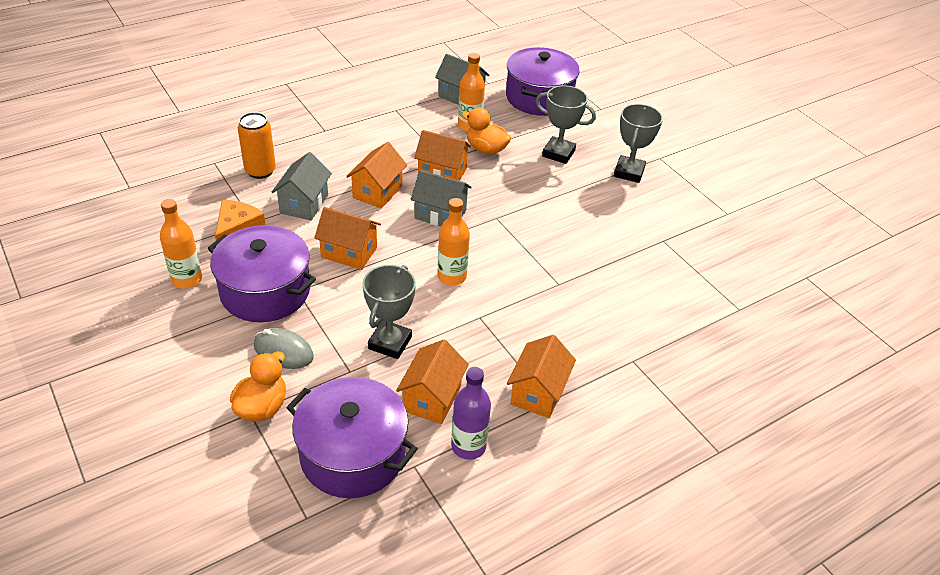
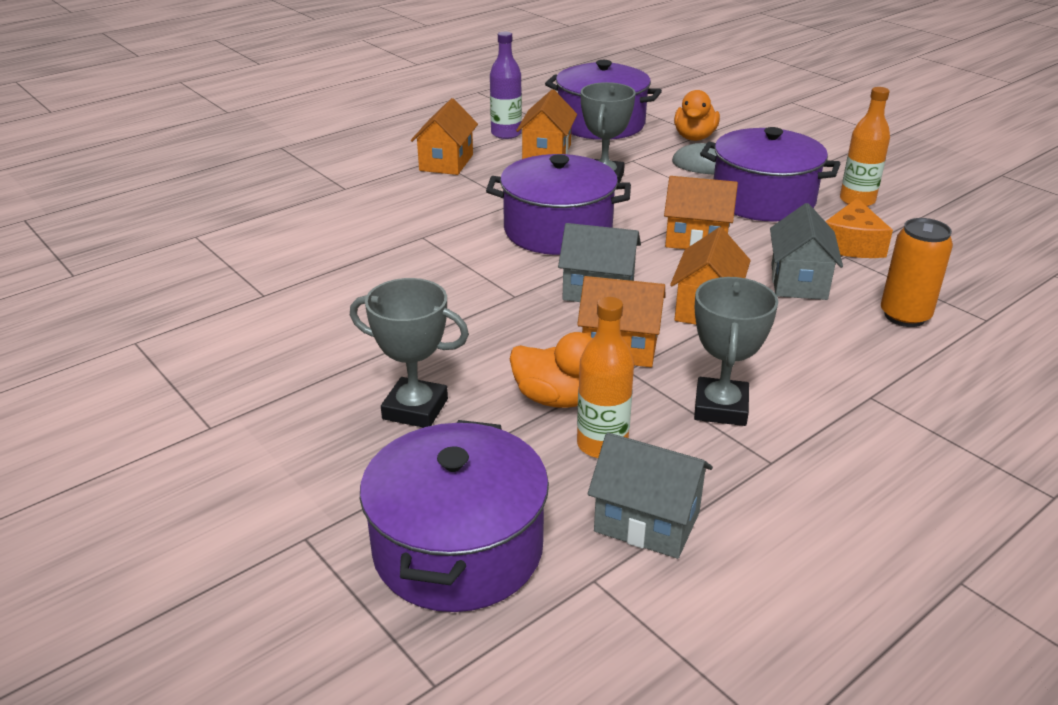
camera: 175 degrees right, 10 degrees down
(452, 276) = (558, 230): orange bottle -> purple pot
(628, 172) = (284, 389): grey trophy -> grey trophy (721, 408)

